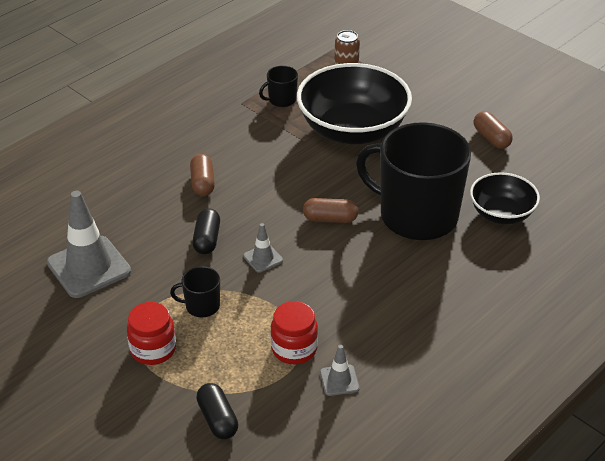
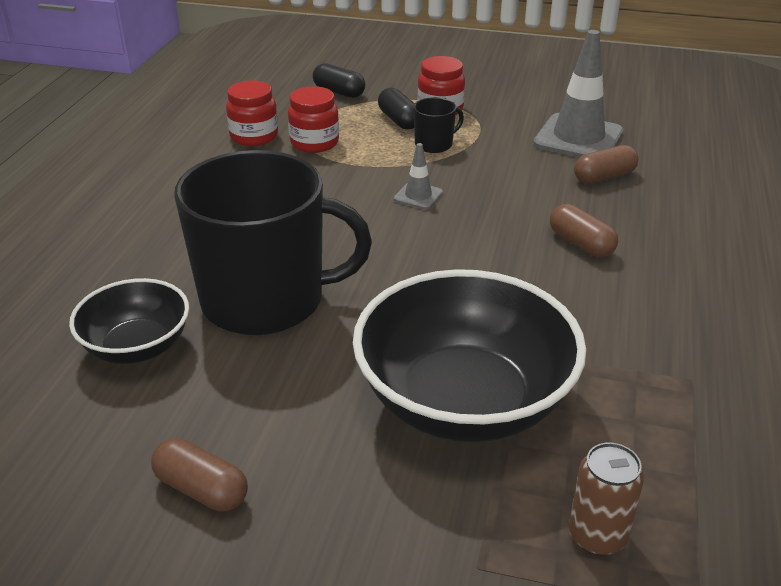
camera: 150 degrees right, 5 degrees down
(207, 240) = (498, 192): black capsule -> black capsule (399, 120)
(281, 100) = (640, 414): black mug -> none
(330, 219) = (379, 258): brown capsule -> brown capsule (604, 177)
(339, 380) = (254, 136): grey traffic cone -> red jar

